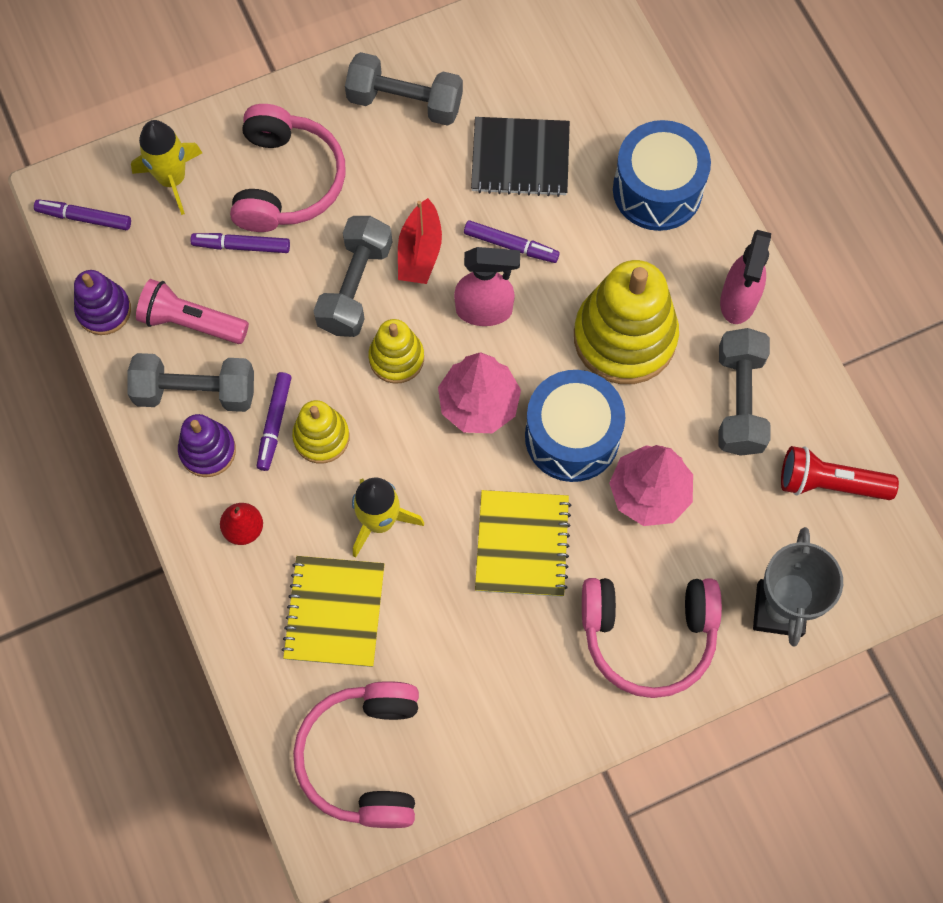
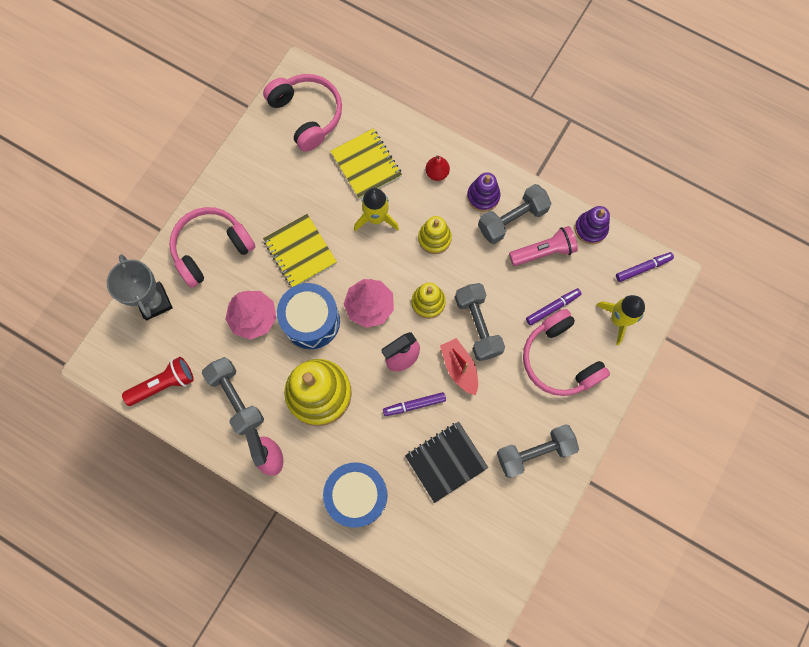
camera: 145 degrees right, 5 degrees up
(274, 423) = (462, 230): purple marker -> none

